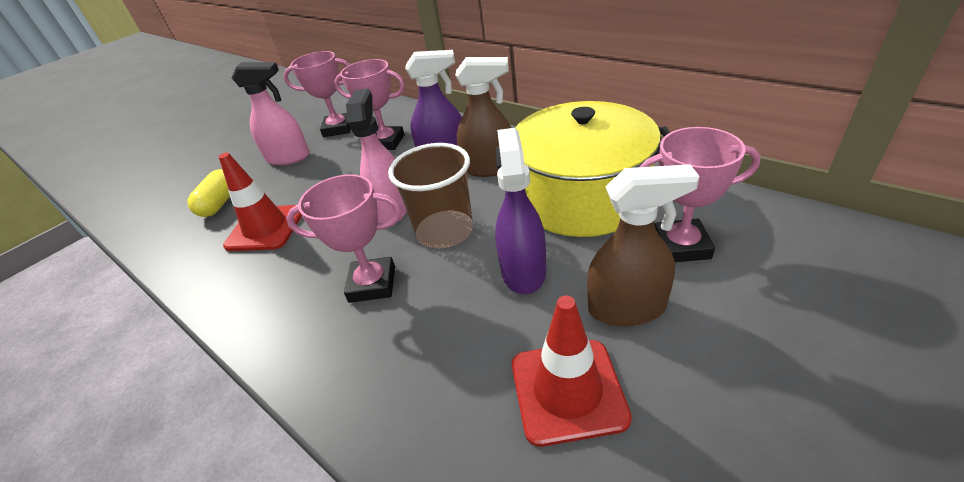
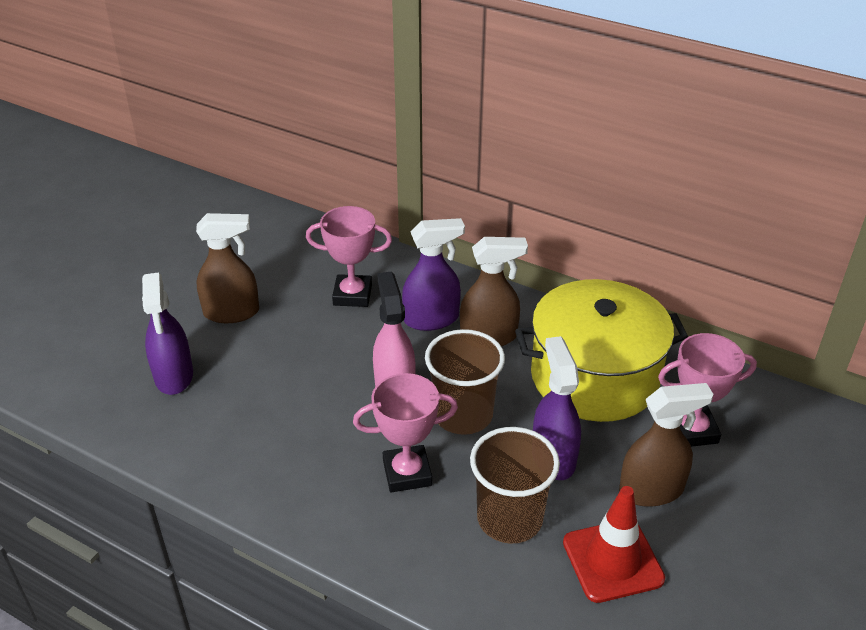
camera: 15 degrees left, 0 degrees up
(220, 203) = (174, 376): yellow capsule -> purple spray bottle
(265, 228) = (253, 410): red traffic cone -> none
(289, 158) = (232, 312): pink spray bottle -> brown spray bottle
(338, 128) = (278, 270): pink trophy -> none
(459, 334) = (509, 518): none -> brown cup

